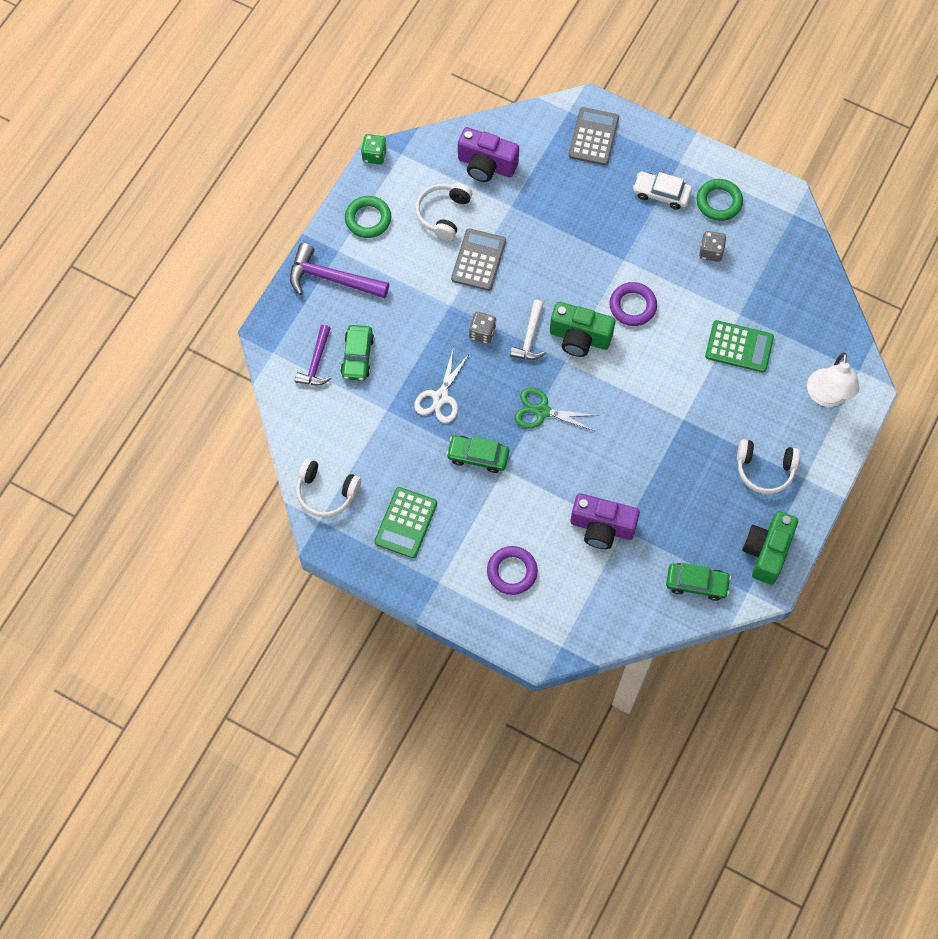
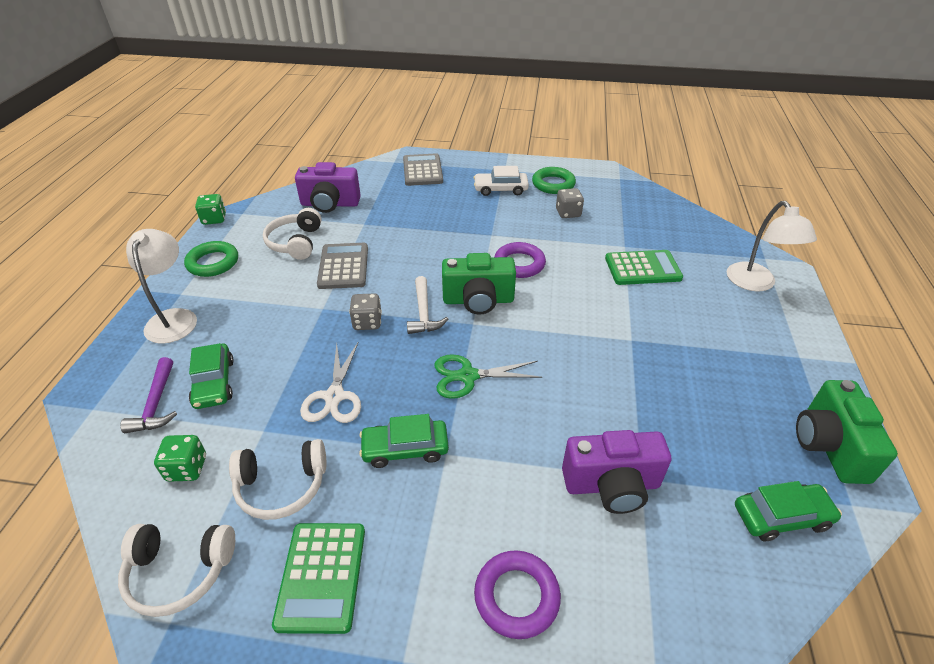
camera: 20 degrees left, 25 degrees down
(332, 278) = (174, 318): purple hammer -> white lamp
(334, 423) = (187, 468): none -> green dice
(765, 469) = (752, 361): white headphones -> white headphones (282, 485)

